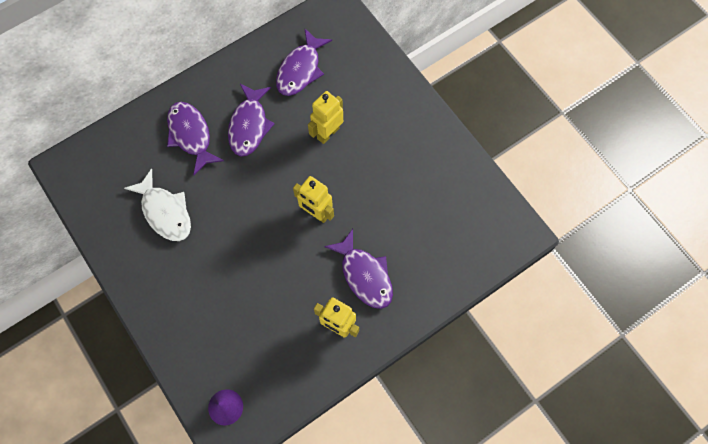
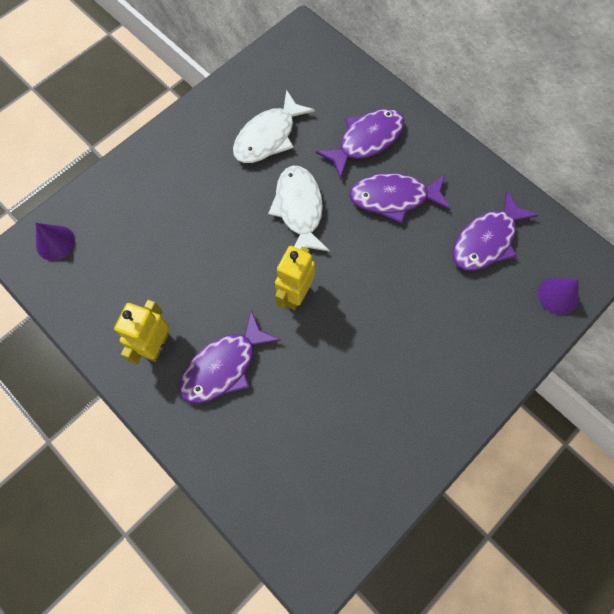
camera: 80 degrees right, 0 degrees up
(242, 198) = (299, 209): none -> white fish
(300, 69) = (486, 240): purple fish -> purple fish turned 60 degrees counterclockwise
(328, 133) = (406, 289): yellow robot -> none
(353, 35) = (558, 295): none -> purple cone

